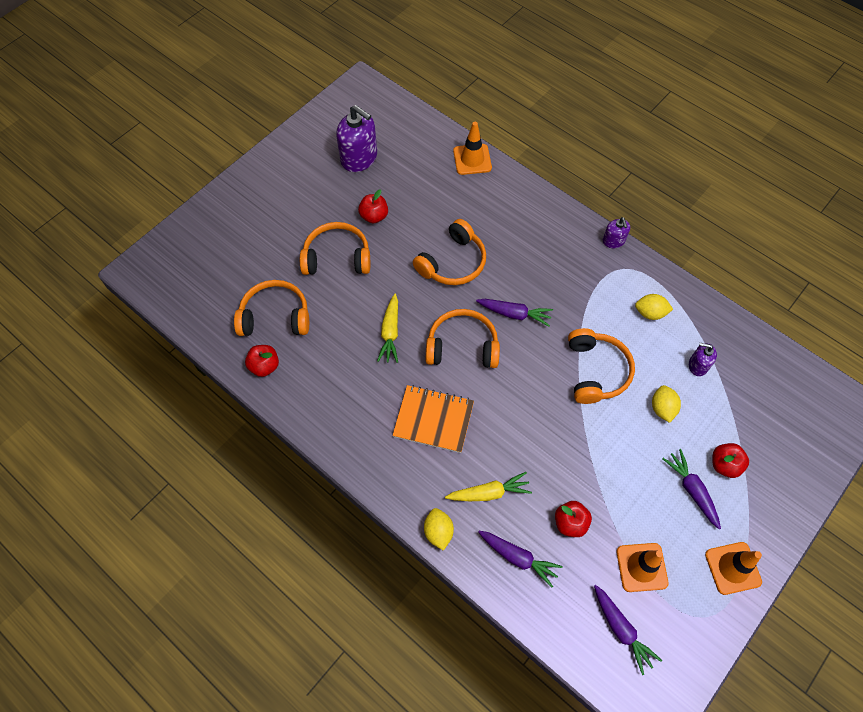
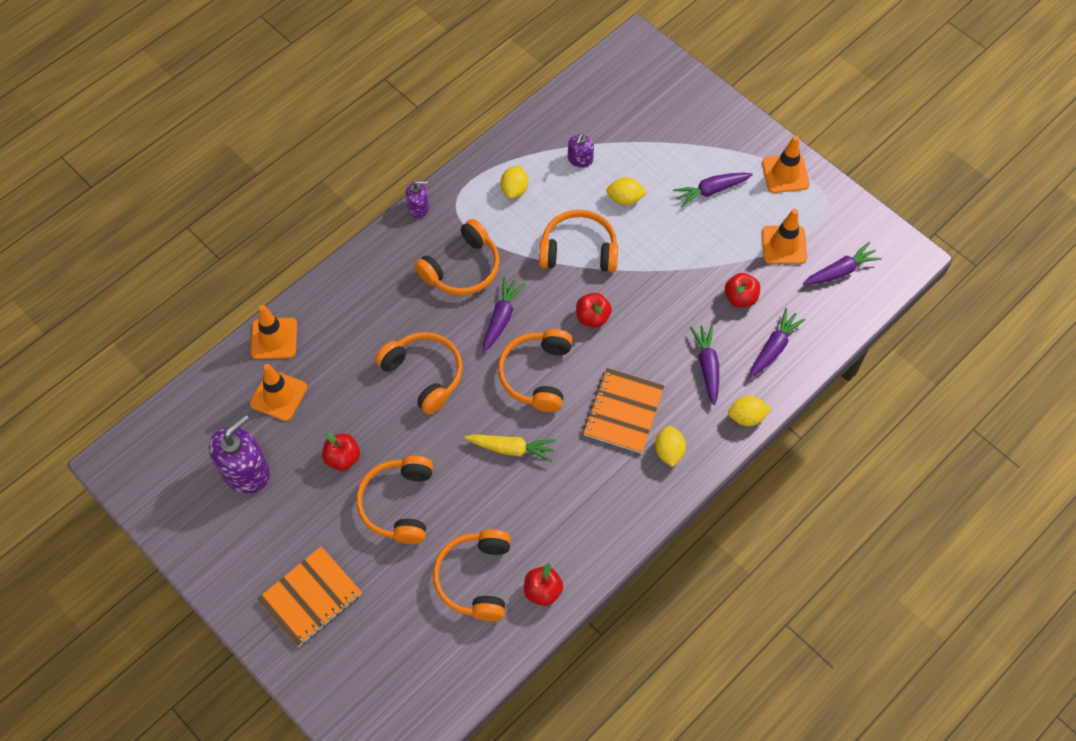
camera: 85 degrees left, 0 degrees up
(261, 210) = (310, 597): none -> orange notebook
(397, 461) = (669, 451): none -> yellow lemon
(423, 169) = (278, 395): none -> orange traffic cone
(489, 493) = (707, 366): yellow carrot -> purple carrot
(559, 280) = (462, 268): none -> orange headphones
(724, 465) = (687, 159): red apple -> red apple (592, 317)

